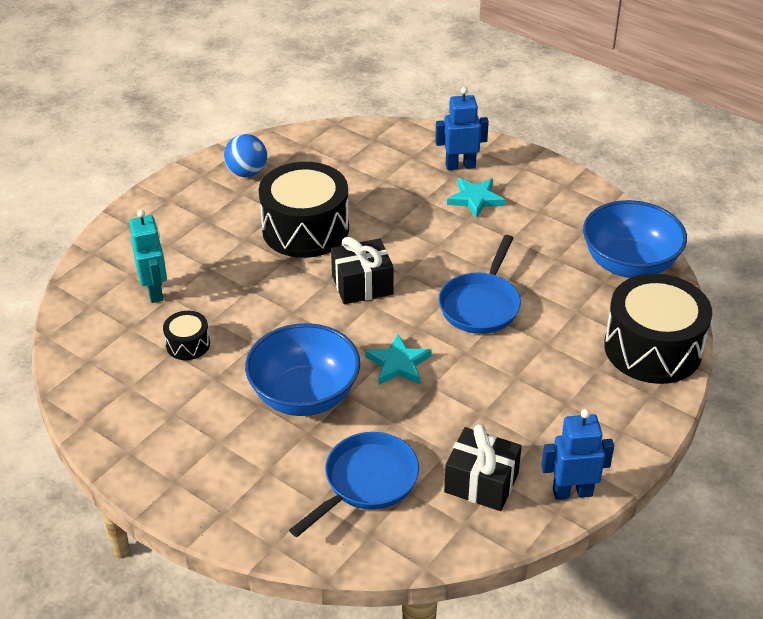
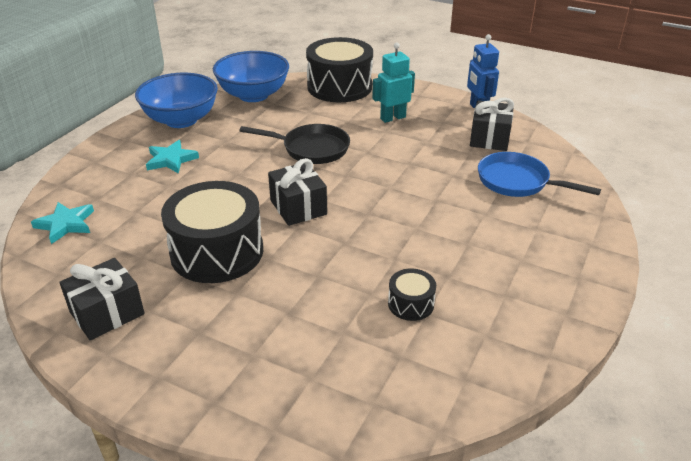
camera: 100 degrees left, 5 degrees down
(155, 291) = (336, 348): turquoise robot -> turquoise robot (392, 118)
(247, 173) = (107, 313): blue ball -> black gift
(304, 395) = (446, 221): blue bowl -> blue bowl (181, 120)
(398, 364) = (391, 180): turquoise star -> turquoise star (66, 224)
(460, 166) = (117, 171): blue robot -> none
(481, 305) = (311, 149): blue pan -> black pan

